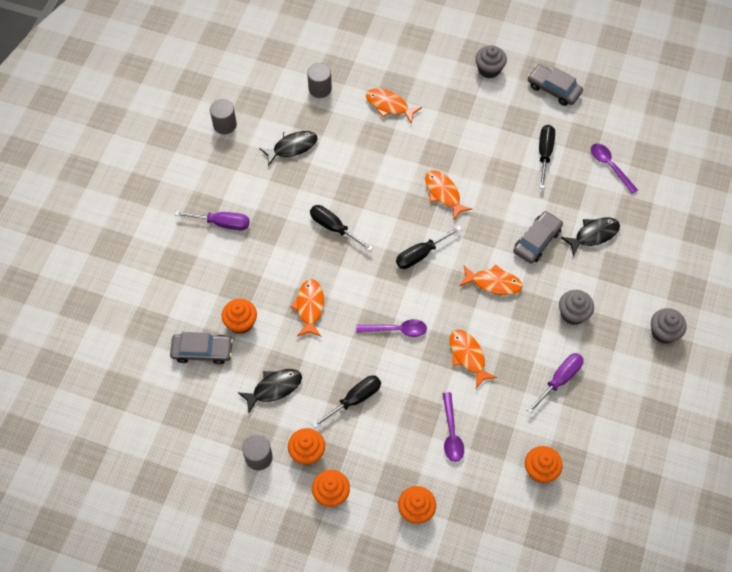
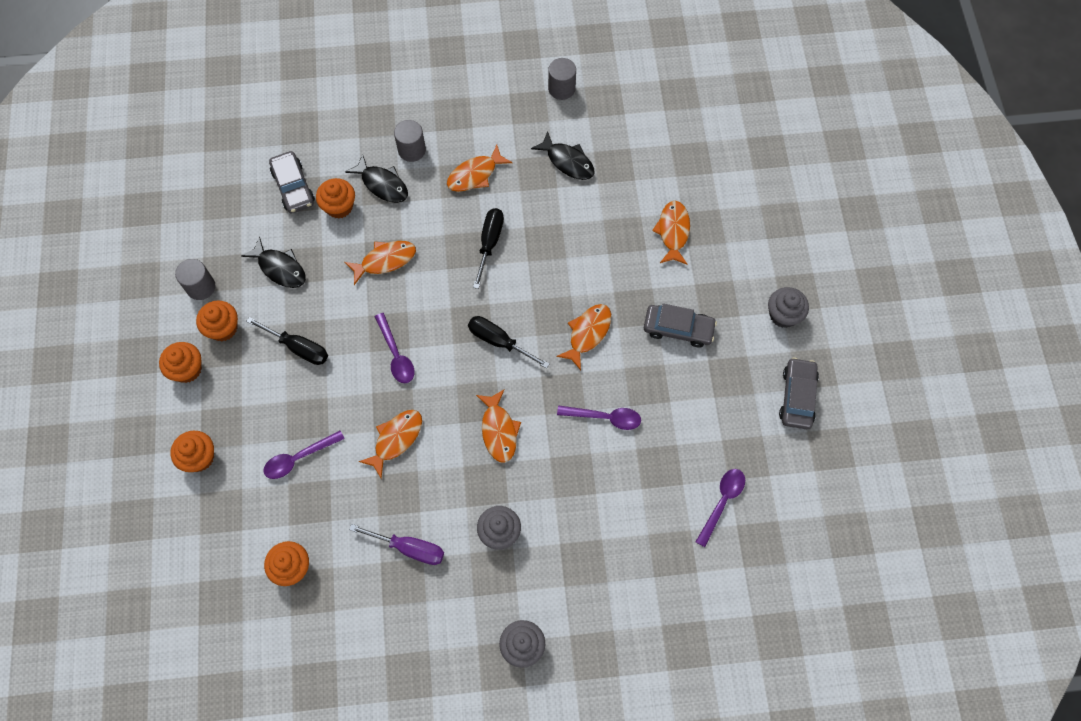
camera: 65 degrees right, 5 degrees up
(222, 223) = (443, 139): purple screwdriver -> none
(267, 214) = (475, 174): none -> orange fish
(320, 89) = (656, 155): grey cylinder -> grey cylinder (412, 150)
(515, 210) = (605, 418): none -> purple spoon
(537, 241) = (576, 457): grey car -> grey car (678, 329)
(544, 153) = (699, 421): black screwdriver -> none
(593, 235) = (616, 517): black fish -> black fish (382, 184)

